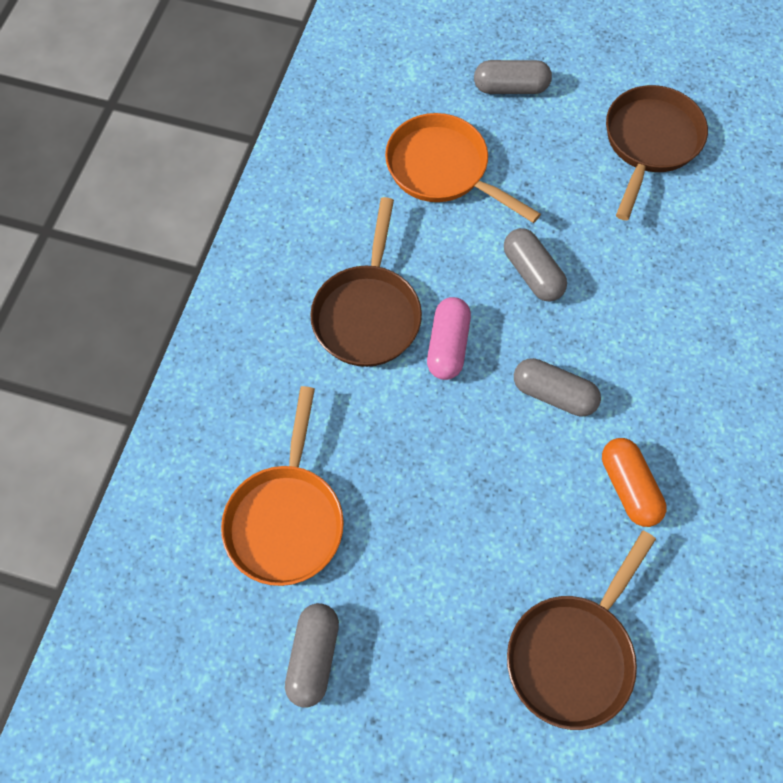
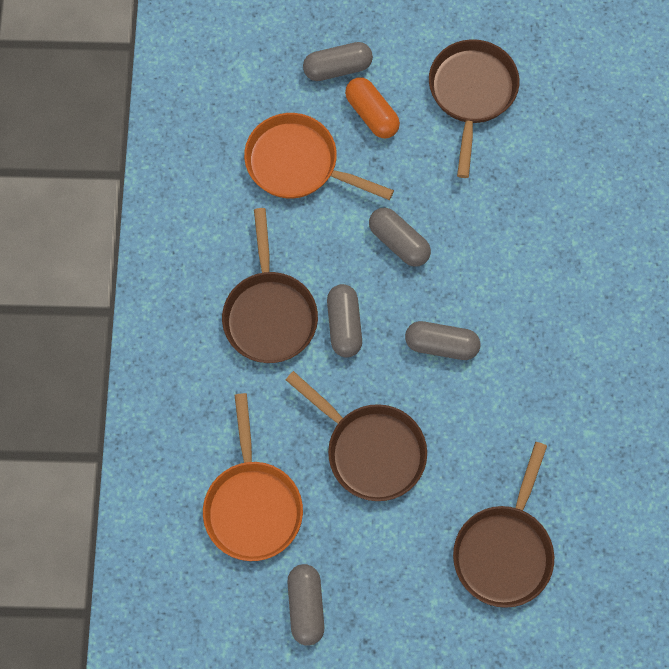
camera: 15 degrees left, 5 degrees up
(440, 491) = (370, 450): none -> brown pan
(448, 345) = (344, 325): pink capsule -> grey capsule
(628, 487) = (518, 407): orange capsule -> orange capsule (371, 114)

